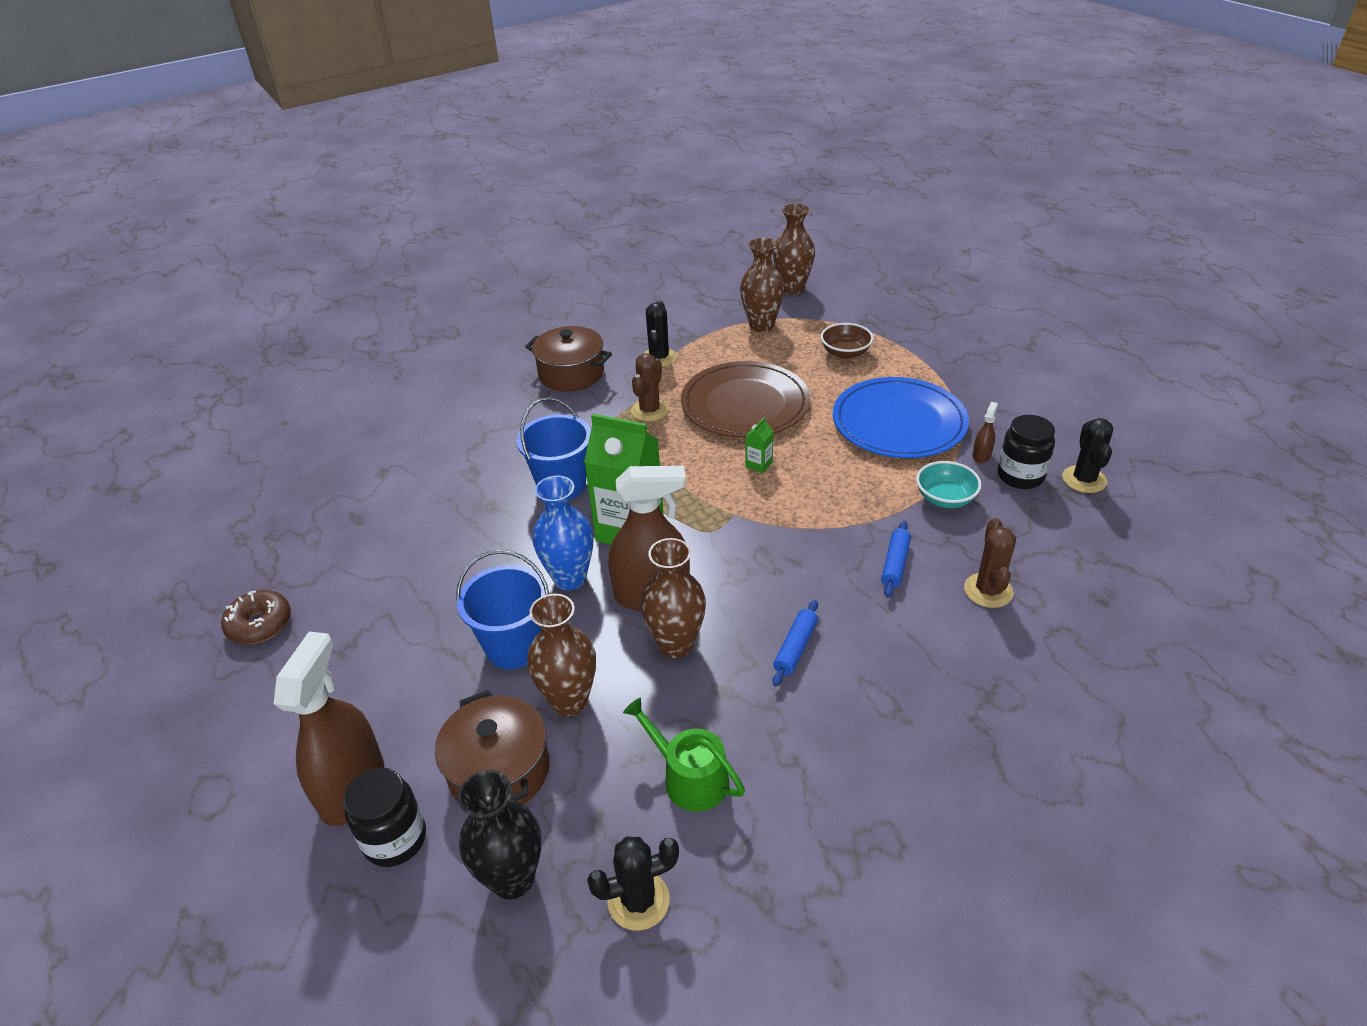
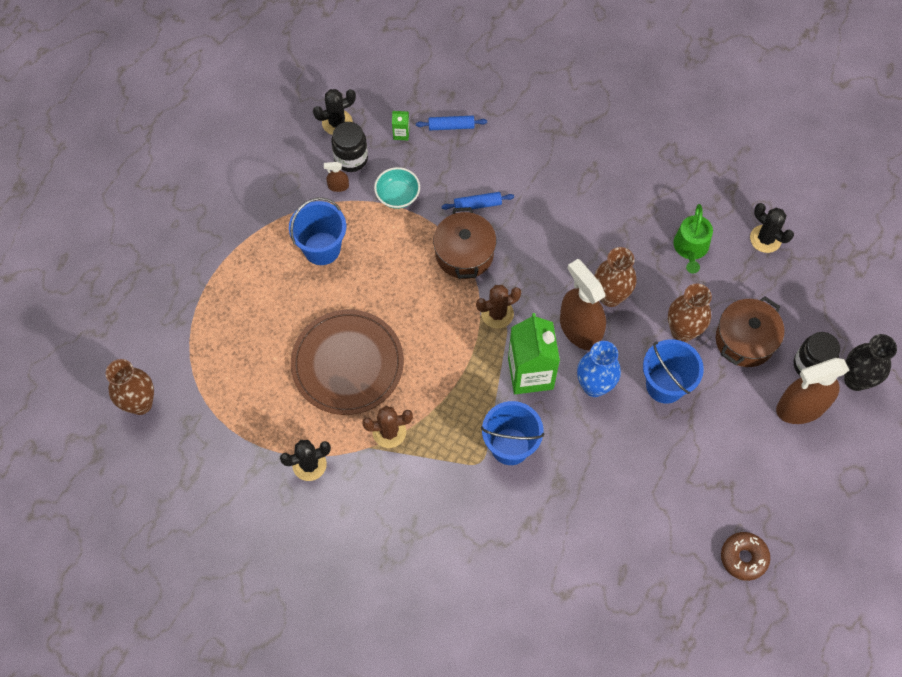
camera: 120 degrees left, 25 degrees up
(512, 879) = (792, 298): black vase -> black vase (855, 380)
(571, 374) = (367, 526): brown pot -> brown pot (464, 253)
(759, 464) = (418, 322): green carton -> green carton (401, 133)
(761, 325) = (220, 402): brown vase -> none
(795, 648) = (576, 233): blue rolling pin -> blue rolling pin (451, 126)
(845, 353) = (238, 318): brown bowl -> none
(899, 422) = (322, 248): blue plate -> blue bucket
(988, 590) = (474, 151): brown cactus -> brown cactus (497, 314)

